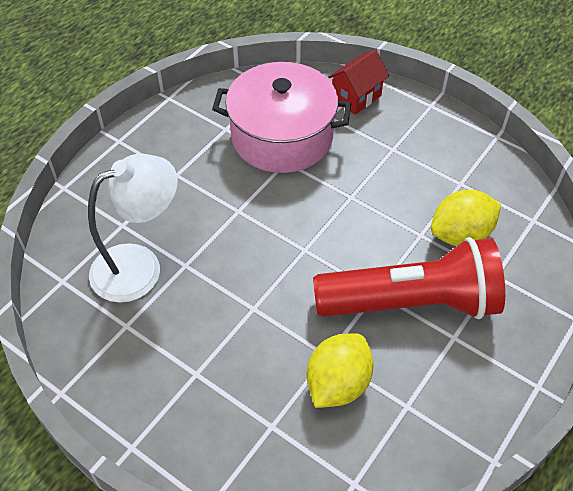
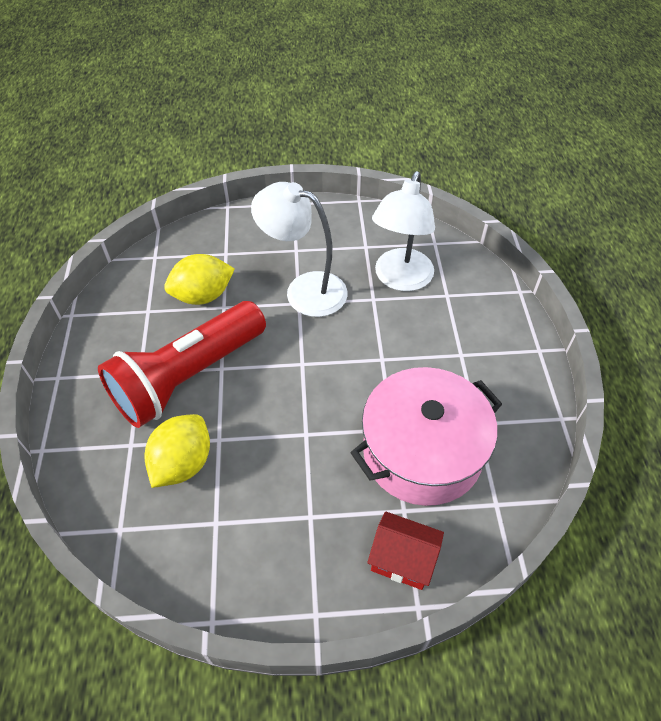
camera: 140 degrees right, 0 degrees up
(235, 318) = (304, 290): none -> white lamp
(338, 383) = (203, 296): yellow lemon -> yellow lemon turned 75 degrees clockwise
(356, 97) = (402, 560): red house -> red house turned 75 degrees counterclockwise

